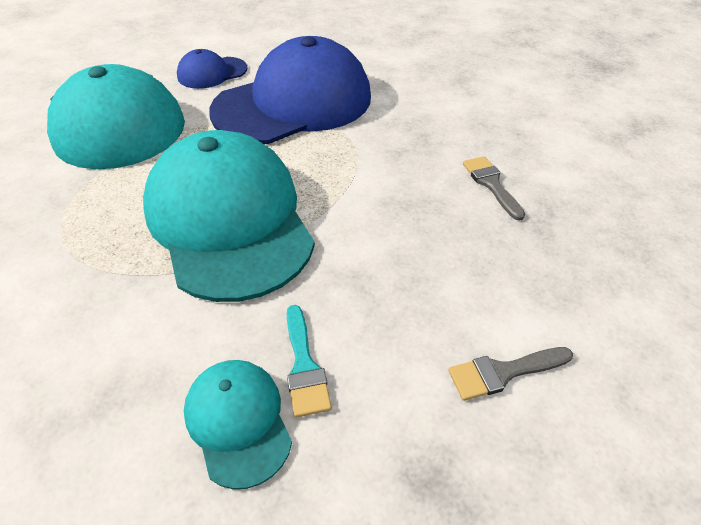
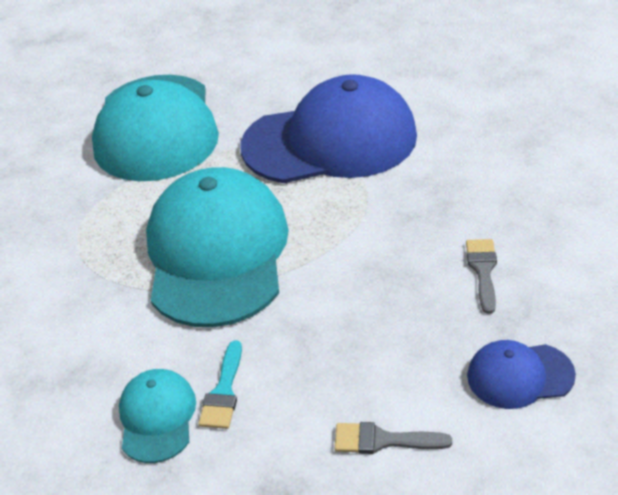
camera: 25 degrees right, 5 degrees down
(212, 73) = (265, 90): blue cap -> blue cap (519, 375)

